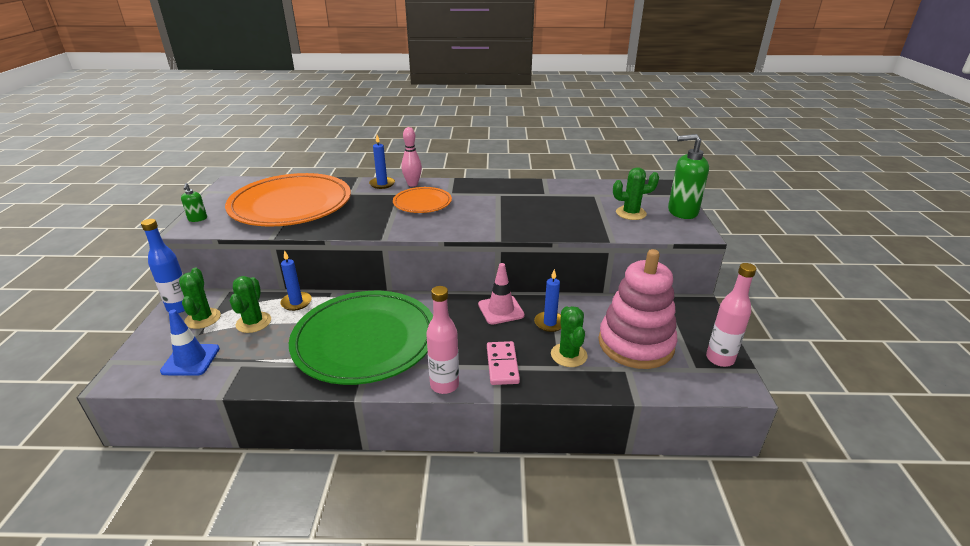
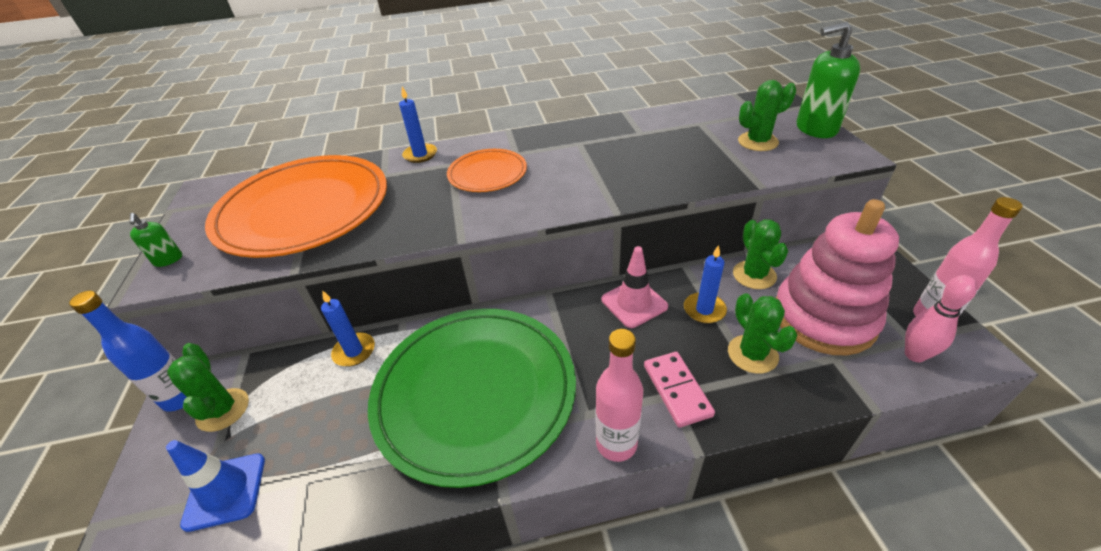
camera: 10 degrees left, 10 degrees up
(253, 322) = (303, 399): green cactus -> green cactus (754, 275)
(412, 184) = (461, 148): pink bowling pin -> pink bowling pin (914, 355)

